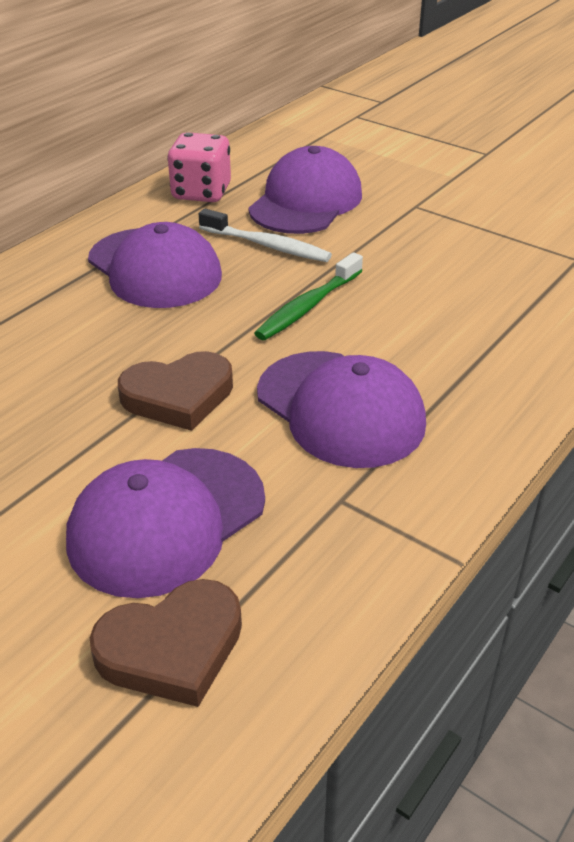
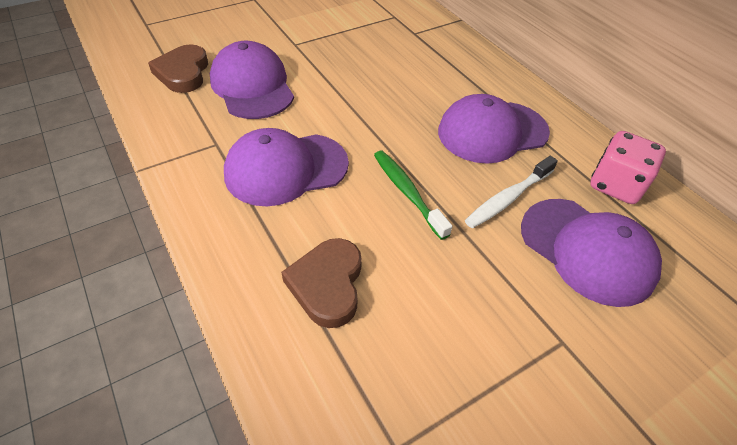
camera: 110 degrees right, 10 degrees up
(178, 396) = (343, 110): brown heart -> brown heart (327, 285)

